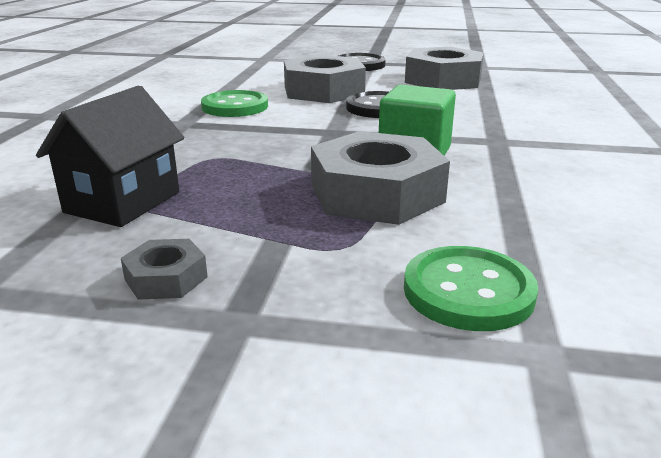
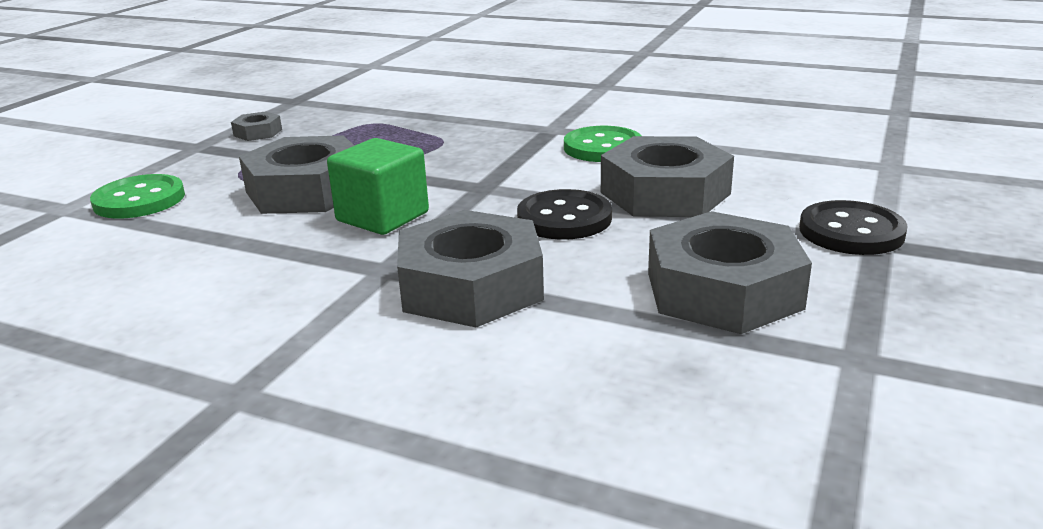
camera: 105 degrees right, 0 degrees up
(122, 202) = (375, 119): black house -> none
(493, 119) = (471, 286): none -> grey nut

